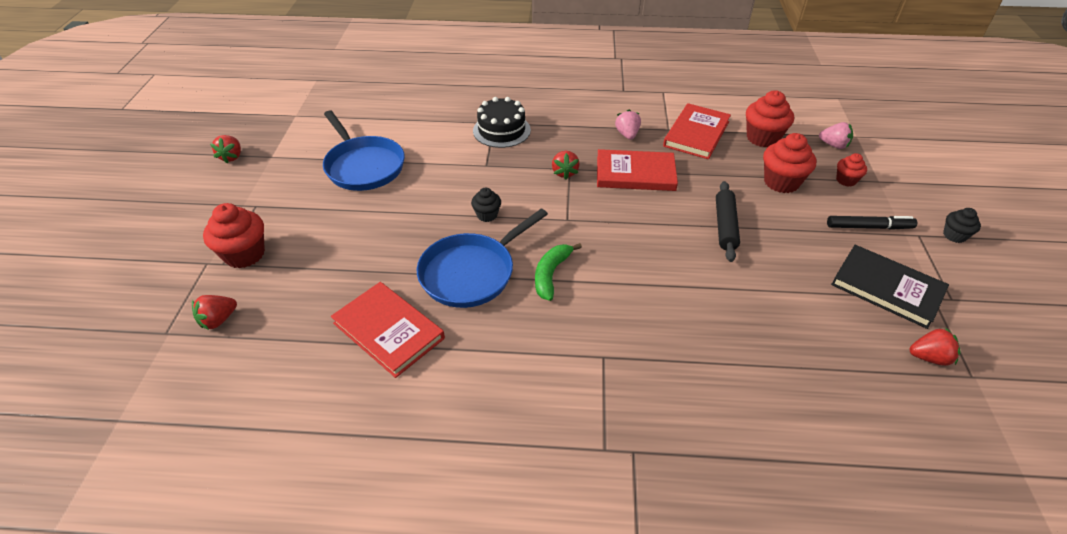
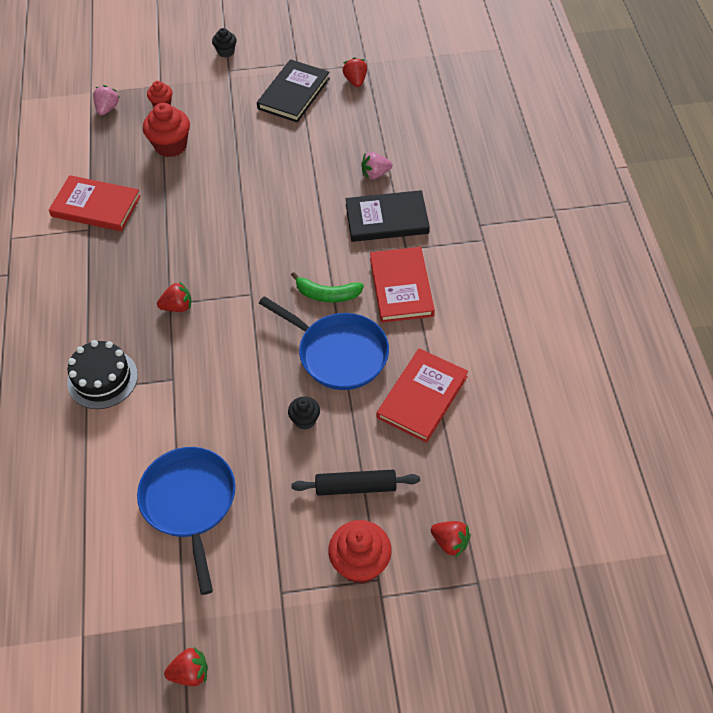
camera: 100 degrees left, 10 degrees up
(363, 166) = (190, 503): blue pan -> blue pan turned 60 degrees counterclockwise
(487, 215) = (256, 359): black cupcake -> black cupcake (305, 420)
(627, 135) = (102, 262): pink strawberry -> pink strawberry (375, 174)
(635, 173) = (171, 249): red book -> red book (401, 287)
(656, 346) = (387, 219): none -> black book
(725, 226) = (239, 182): black rolling pin -> black rolling pin (356, 487)
(762, 138) = (99, 157): red cupcake -> none
(869, 227) = (224, 96): black marker -> none

